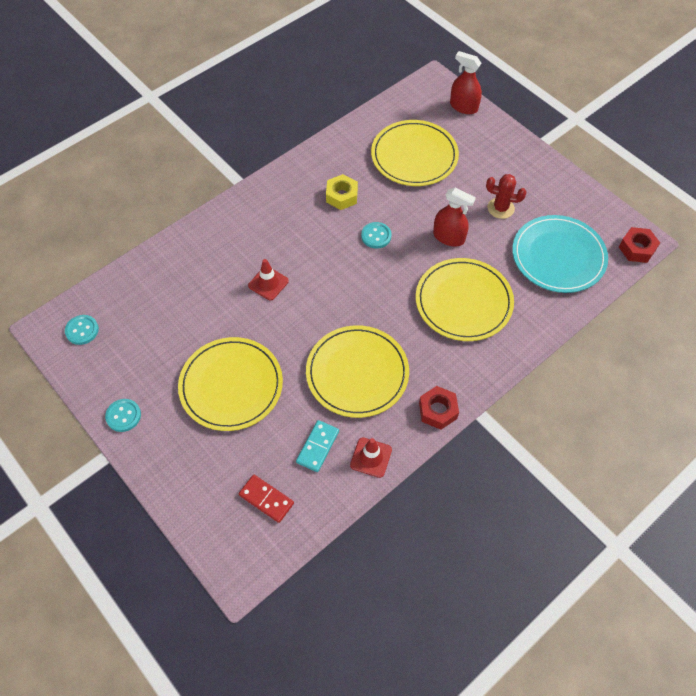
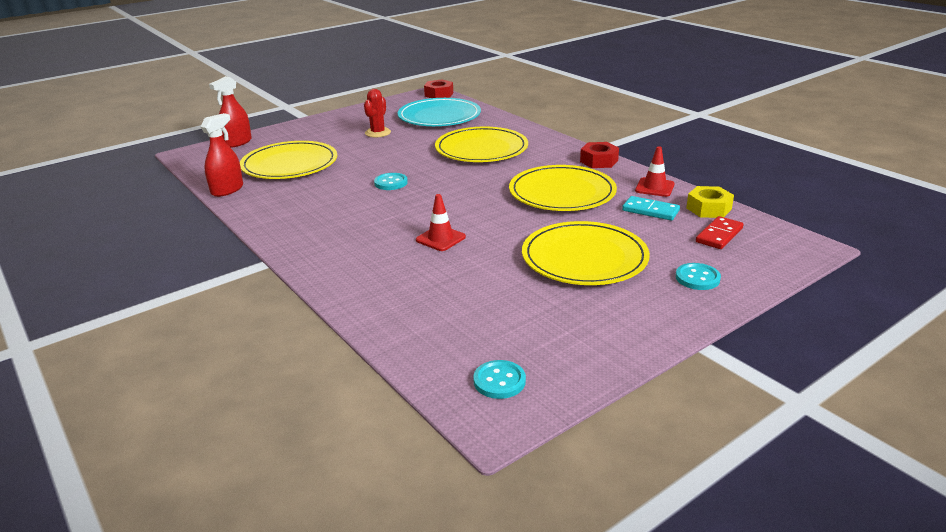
camera: 85 degrees left, 30 degrees down
(123, 416) = (641, 332): turquoise button -> turquoise button (697, 278)
(342, 196) = (326, 199): yellow nut -> yellow nut (708, 209)
(449, 237) = (404, 152): red spray bottle -> red spray bottle (227, 190)

